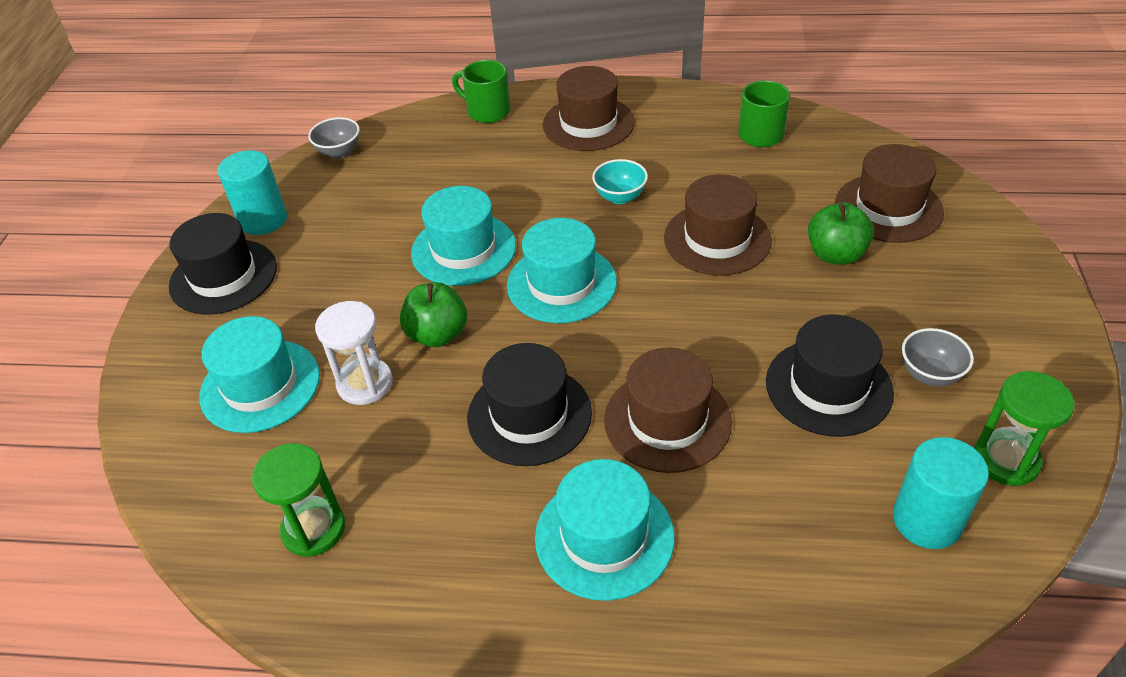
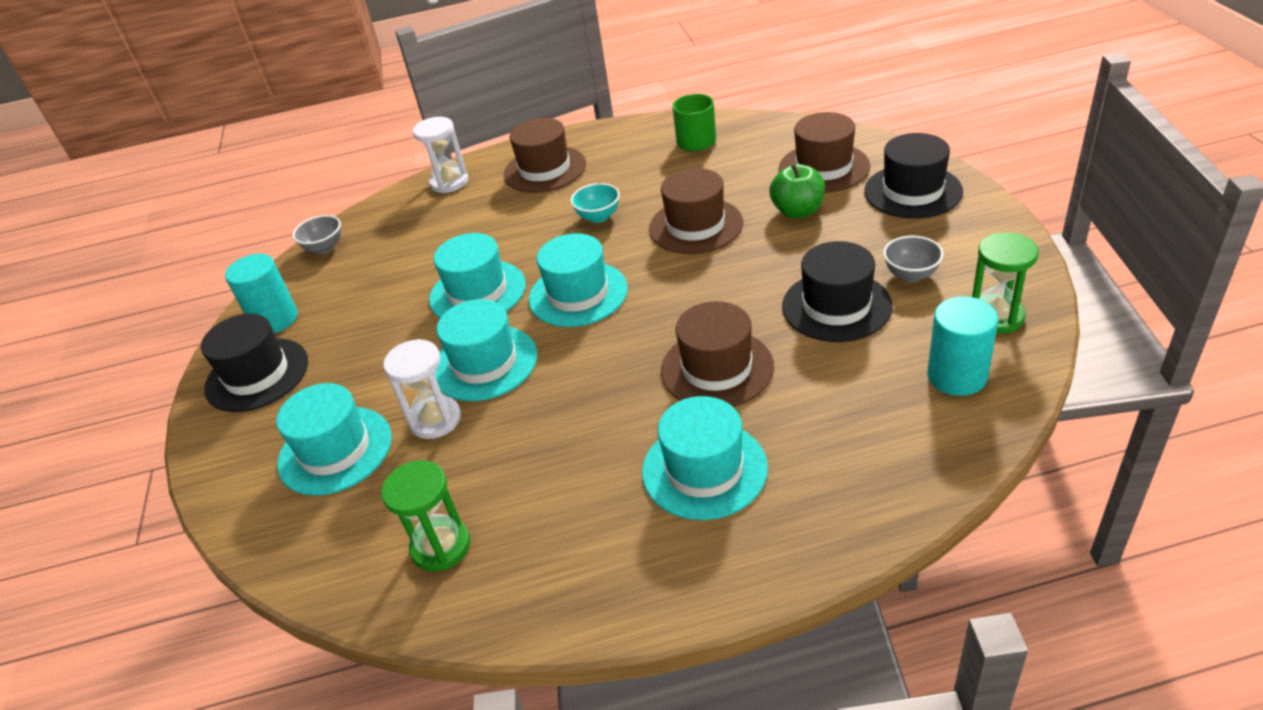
camera: 15 degrees left, 5 degrees down
(437, 334) = (485, 363): green apple -> turquoise hat
(487, 111) = (449, 182): green mug -> white hourglass
(529, 415) = (596, 399): black hat -> black hat (913, 191)

